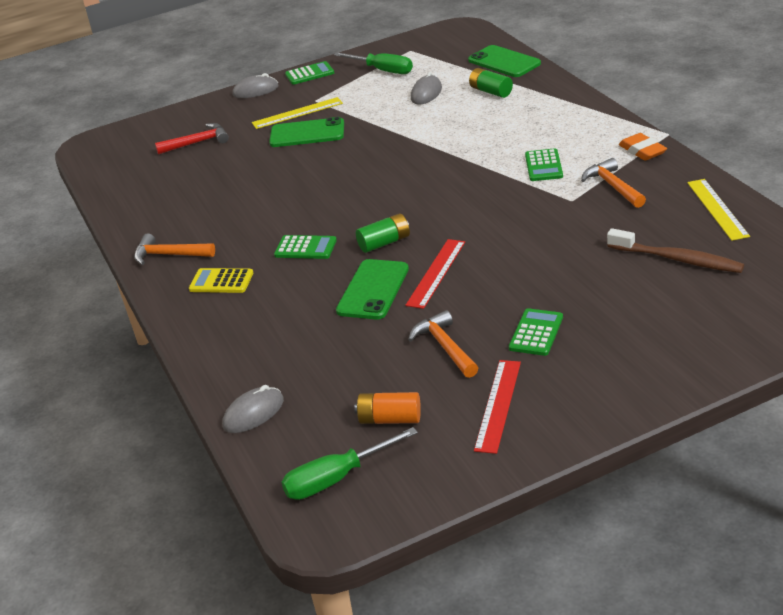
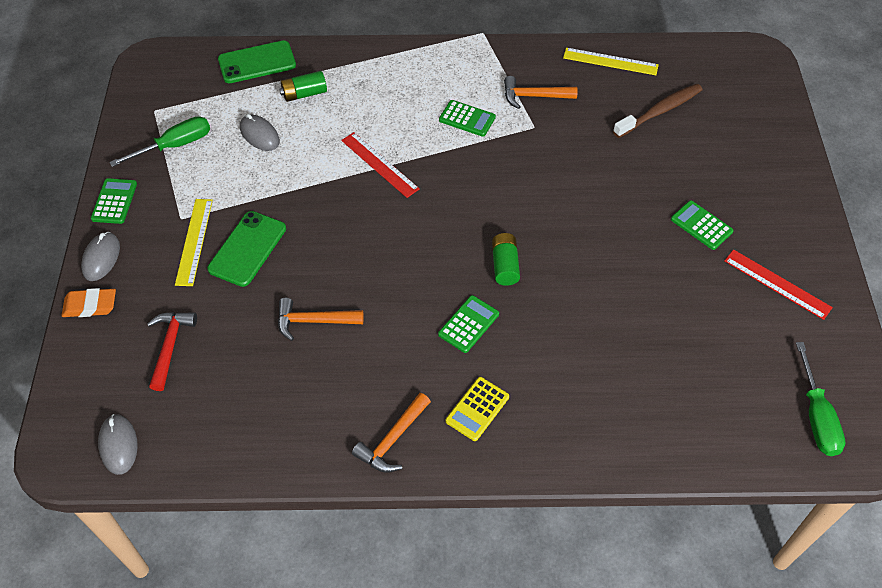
camera: 70 degrees left, 20 degrees up
(253, 413) = (703, 447): grey mouse -> grey mouse (118, 445)
(373, 290) = (573, 300): green phone -> none
(390, 419) = (760, 355): orange battery -> none
(436, 273) = (578, 250): red ruler -> red ruler (379, 164)
(445, 347) = (686, 285): orange hammer -> orange hammer (314, 321)
(642, 151) = (495, 57): orange eraser -> orange eraser (90, 305)

